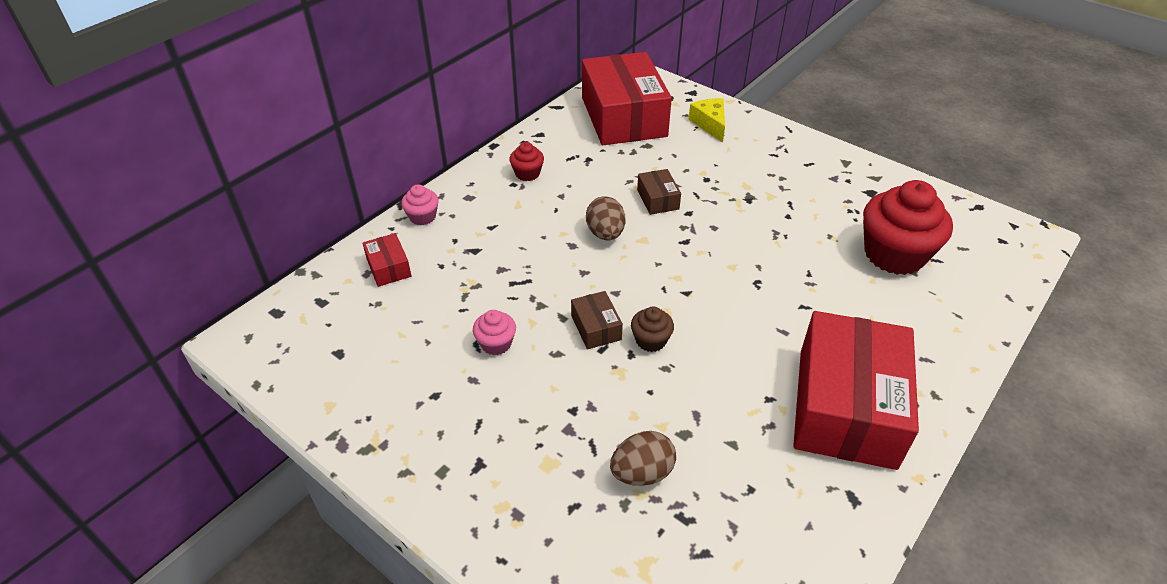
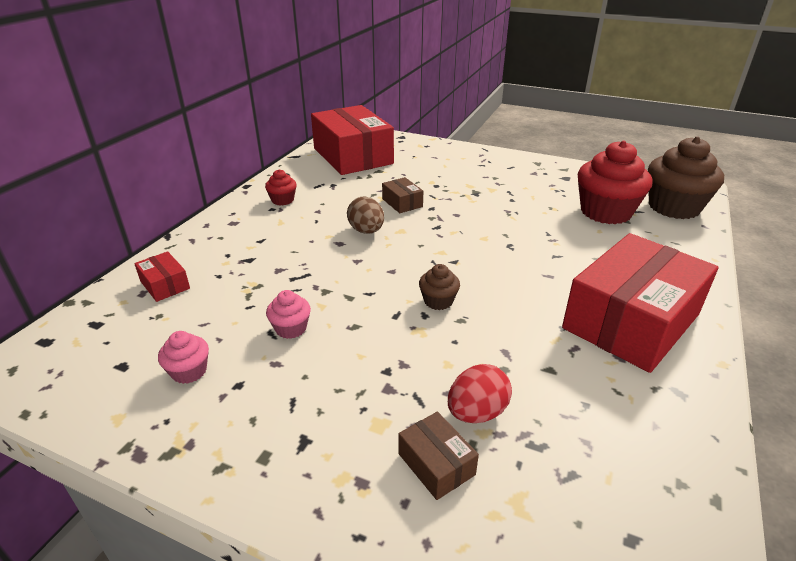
camera: 15 degrees left, 10 degrees down
(422, 217) = (191, 242): pink cupcake -> pink cupcake (189, 371)
(596, 327) = (384, 299): brown box -> brown box (436, 464)
(642, 473) = (477, 412): brown egg -> red egg
(710, 124) = (424, 153): yellow cheese -> none
(846, 407) = (631, 321): red box -> red box turned 45 degrees clockwise
(985, 262) = (674, 207): none -> brown cupcake

